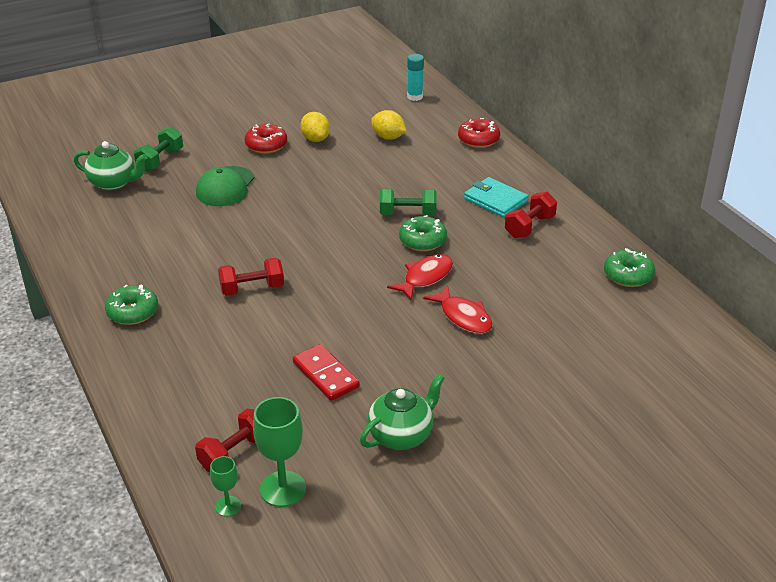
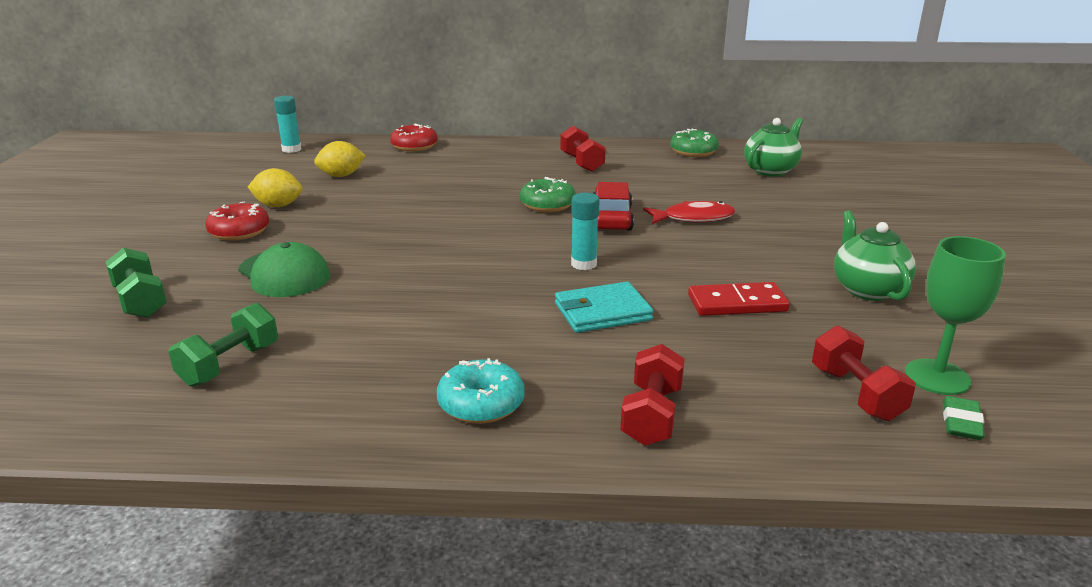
camera: 60 degrees left, 10 degrees down
(113, 183) = (129, 349): green teapot -> green teapot (771, 170)
(133, 312) = (481, 404): green donut -> turquoise donut
(228, 506) = (961, 423): green goblet -> green eraser
(252, 289) = (527, 307): red dumbbell -> red dumbbell (651, 415)
(332, 290) = (584, 264): none -> turquoise glue stick
(407, 214) = (492, 199): green dumbbell -> green dumbbell (230, 365)
(425, 277) = (611, 218): red fish -> red car
(495, 200) = (522, 164): turquoise wallet -> turquoise wallet (602, 312)

